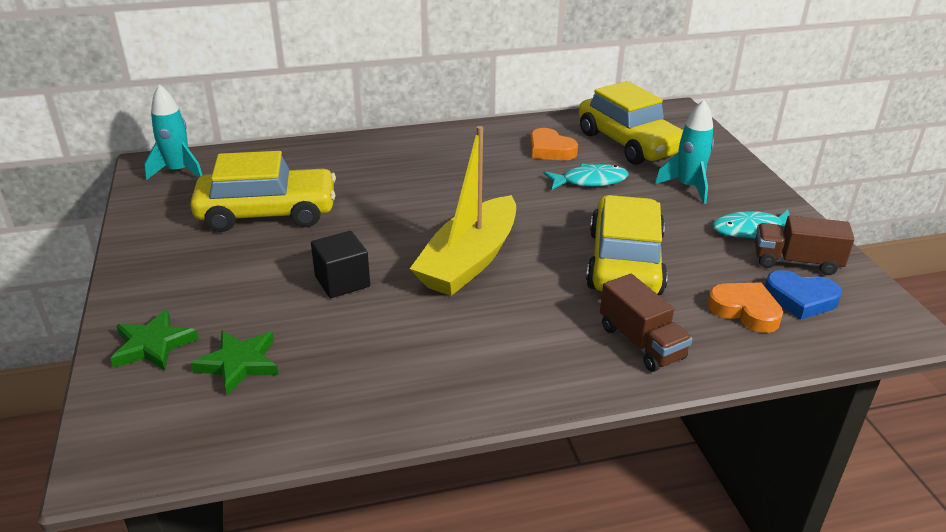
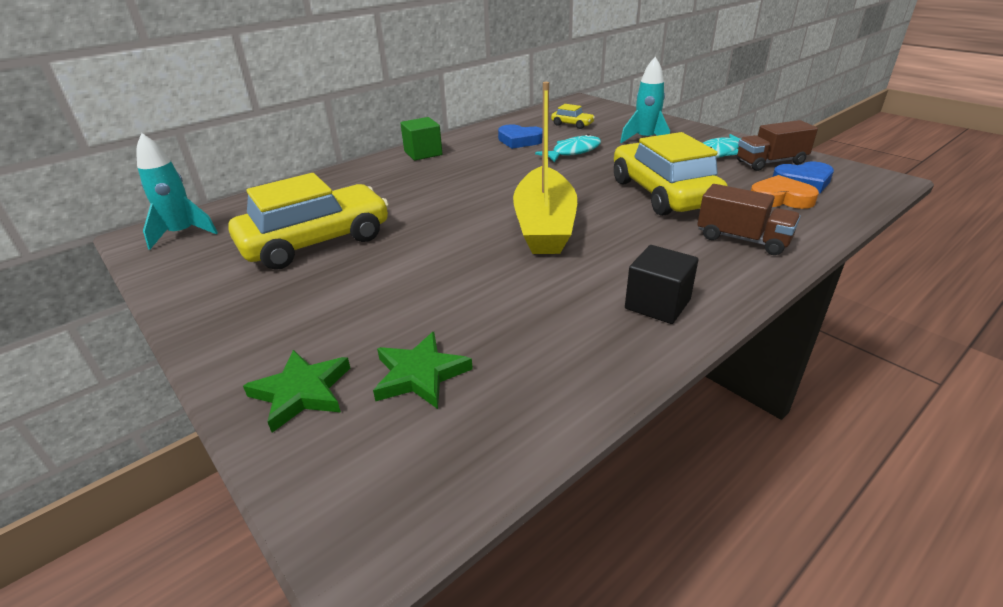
camera: 25 degrees left, 0 degrees up
(342, 281) = (450, 272): black cube -> black cube (657, 304)
(441, 139) = (423, 153): none -> green cube
(550, 150) = (519, 140): orange heart -> blue heart
(629, 143) = (572, 124): yellow car -> yellow car, size x0.42

